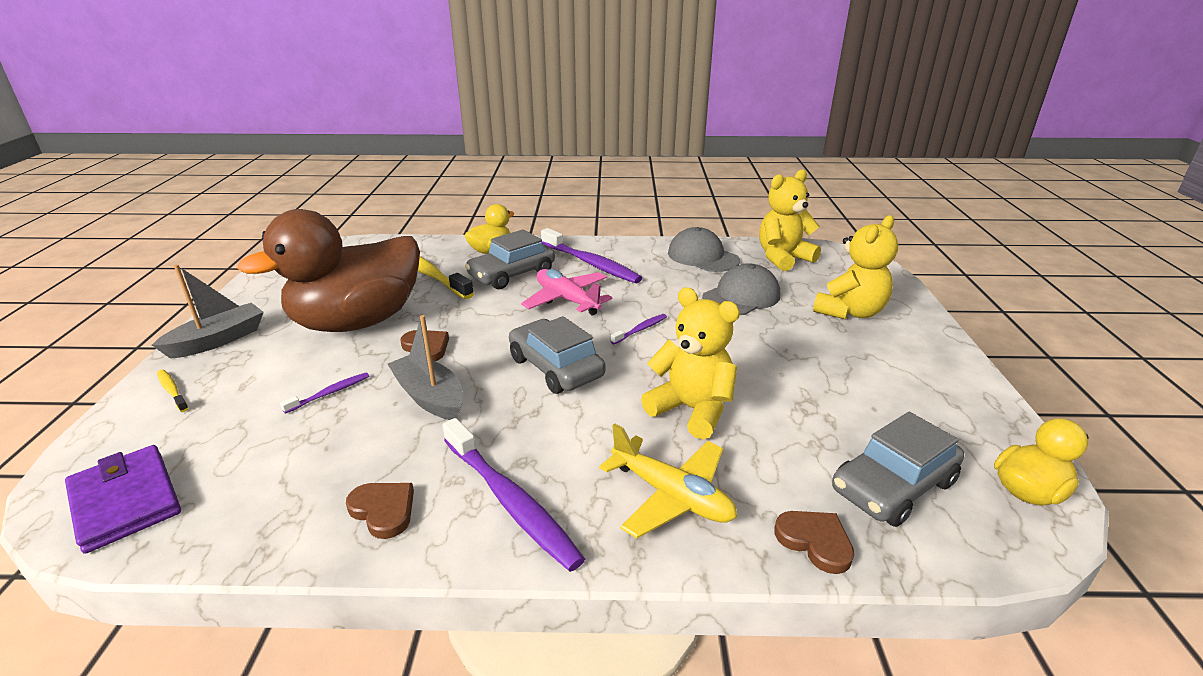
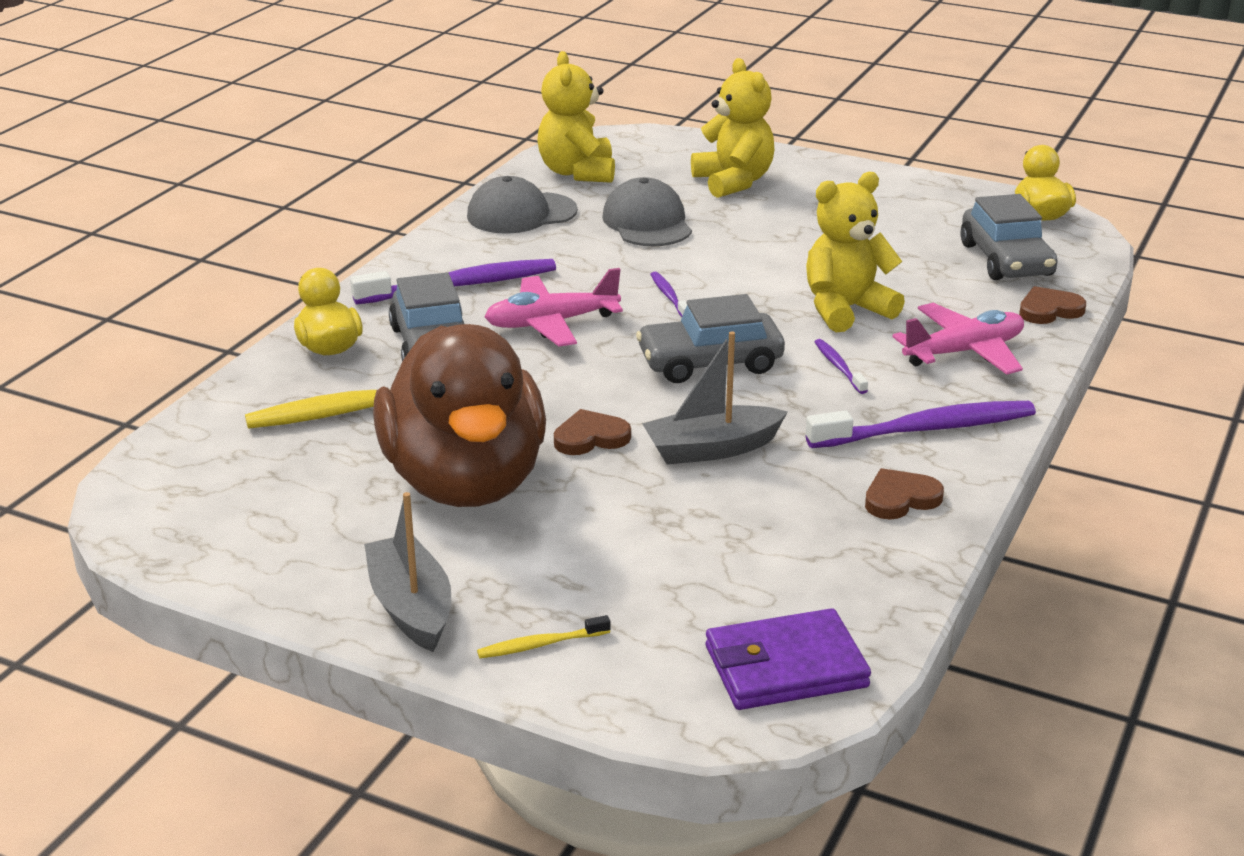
camera: 65 degrees left, 0 degrees up
(330, 393) = (648, 516): purple toothbrush -> purple toothbrush (838, 367)
(671, 496) = (964, 352): yellow plane -> pink plane

